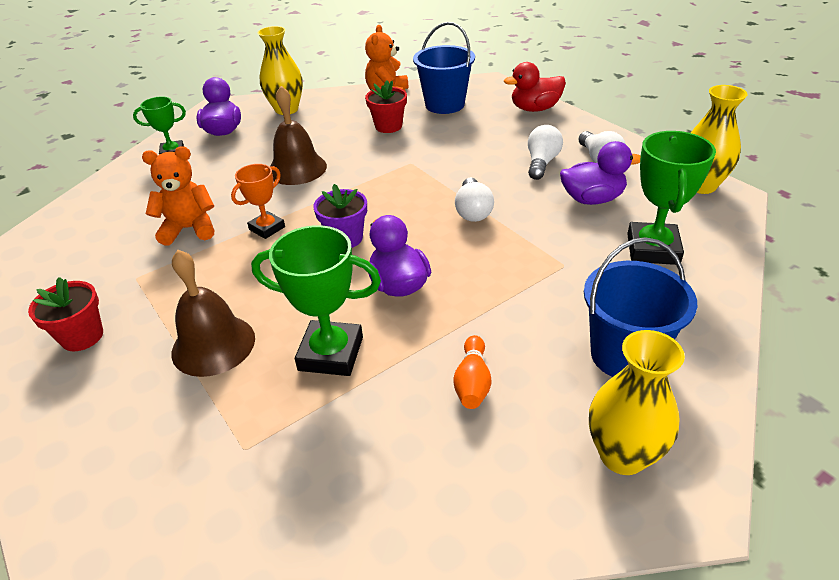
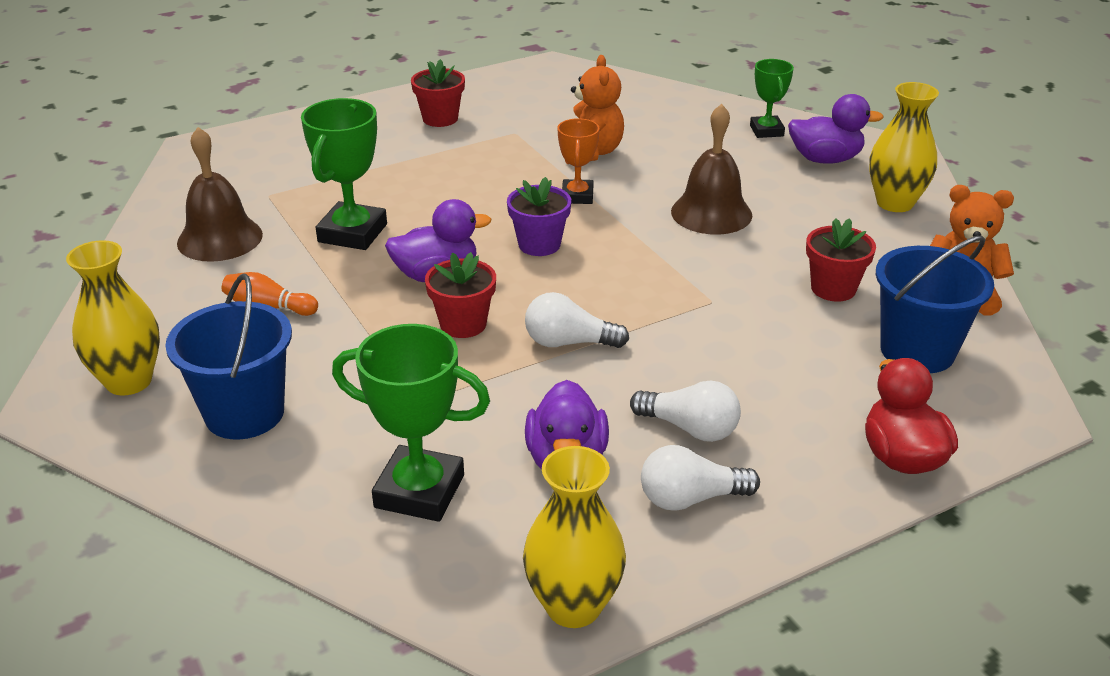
camera: 95 degrees right, 5 degrees down
(213, 345) = (397, 176): brown bell -> brown bell (220, 238)
(267, 228) = (577, 196): orange trophy -> orange trophy turned 45 degrees clockwise
(465, 260) = (463, 324): none -> red flower pot

